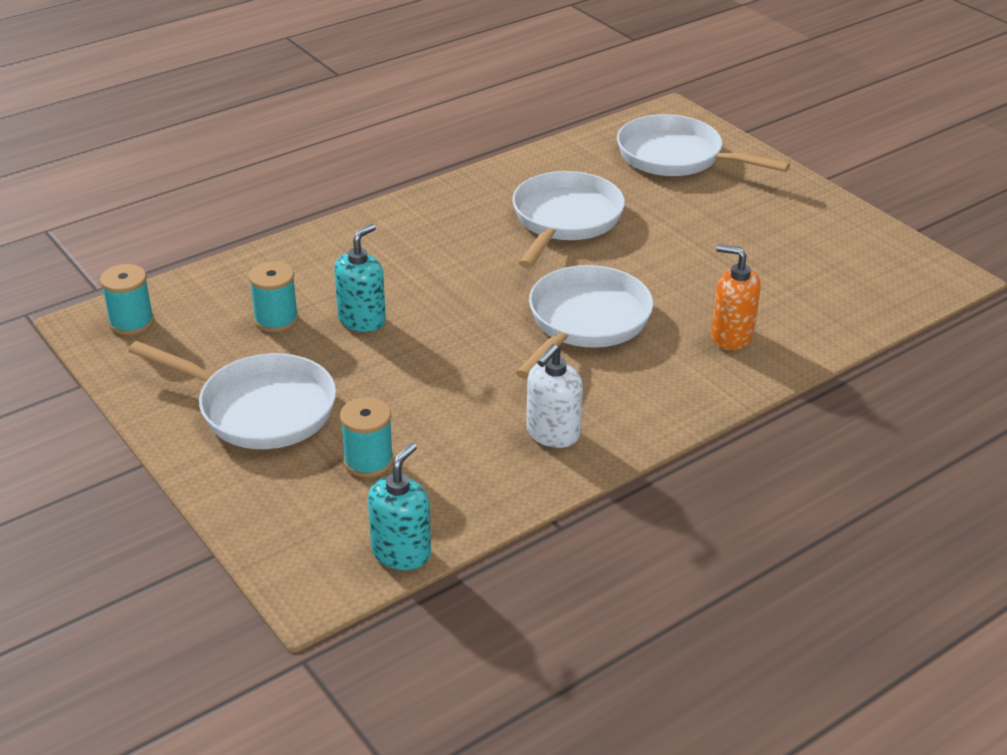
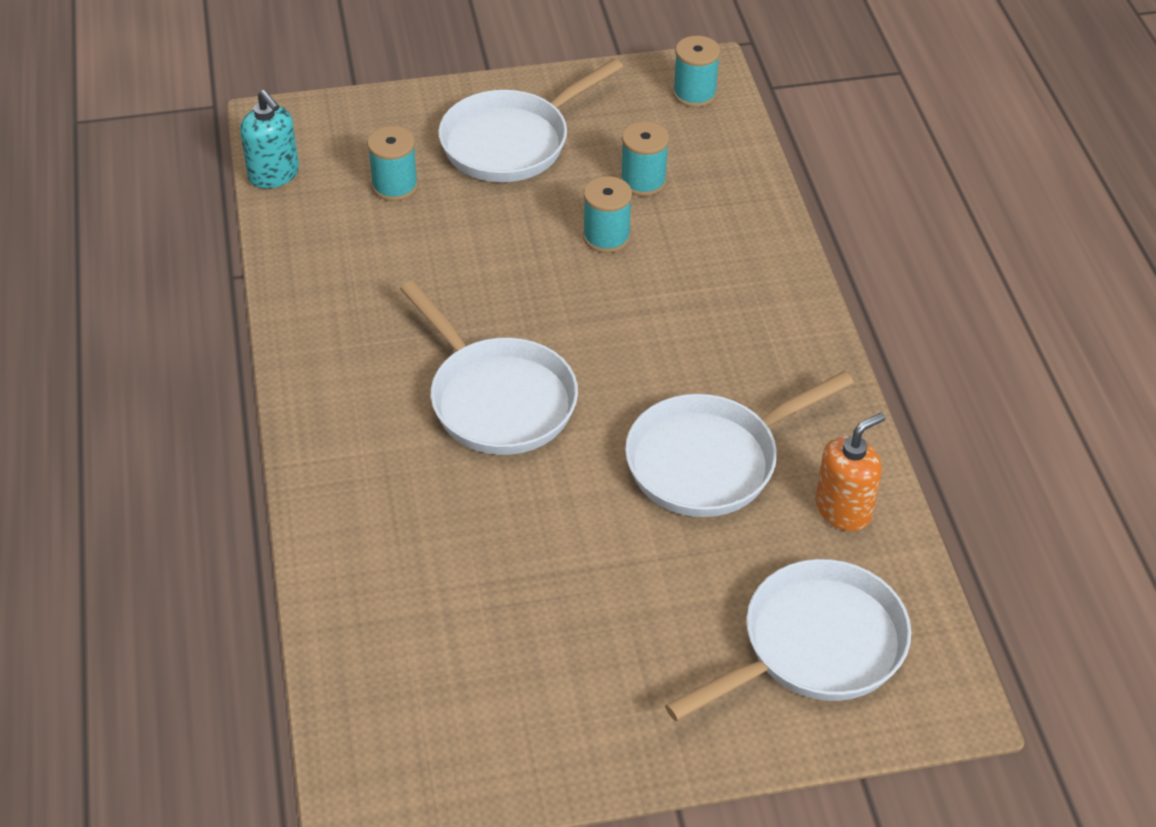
camera: 115 degrees right, 10 degrees up
(362, 320) = (606, 237): turquoise soap dispenser -> turquoise spool
(552, 434) = (344, 309): white soap dispenser -> none
(564, 220) = (710, 461): white pan -> white pan turned 105 degrees clockwise
(731, 336) = (393, 509): orange soap dispenser -> orange soap dispenser (843, 509)

